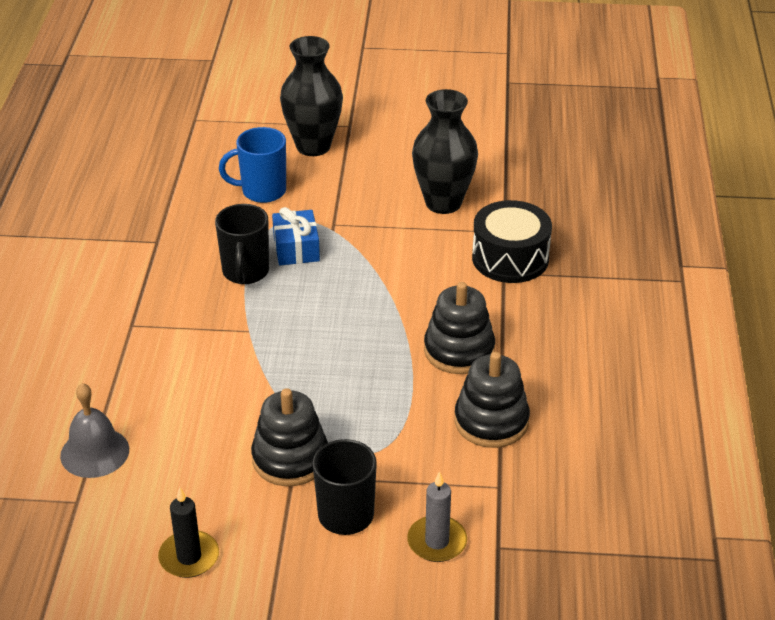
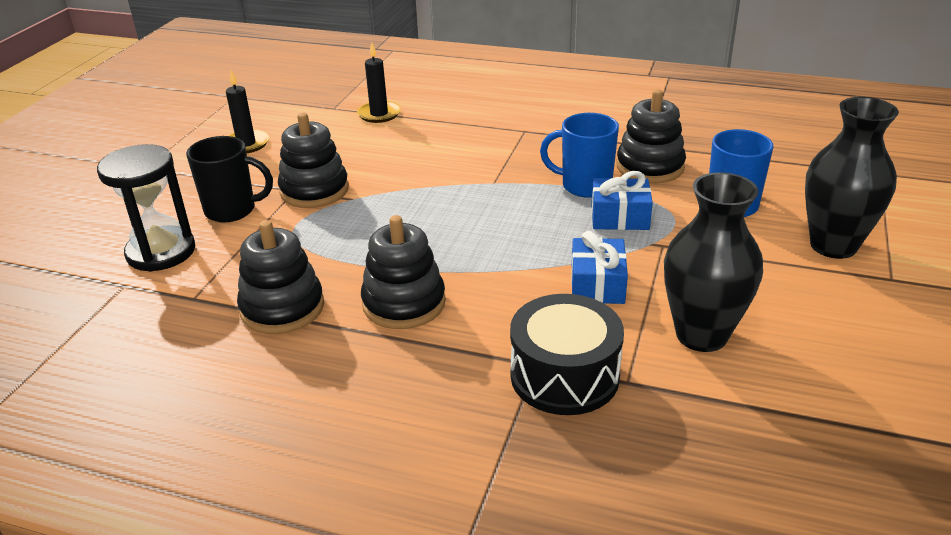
camera: 105 degrees right, 5 degrees down
(94, 452) = (379, 114): grey bell -> black candle
(202, 236) = (650, 167): none -> black stacking toy
(245, 272) = (585, 186): black mug -> blue mug
(399, 253) = (597, 284): none -> blue gift
(437, 541) = (161, 252): grey candle -> black hourglass

